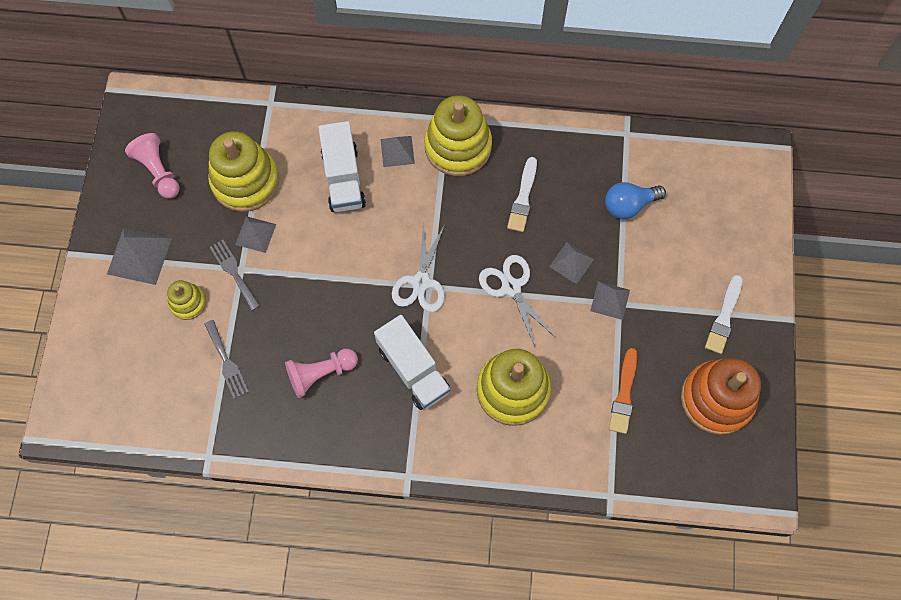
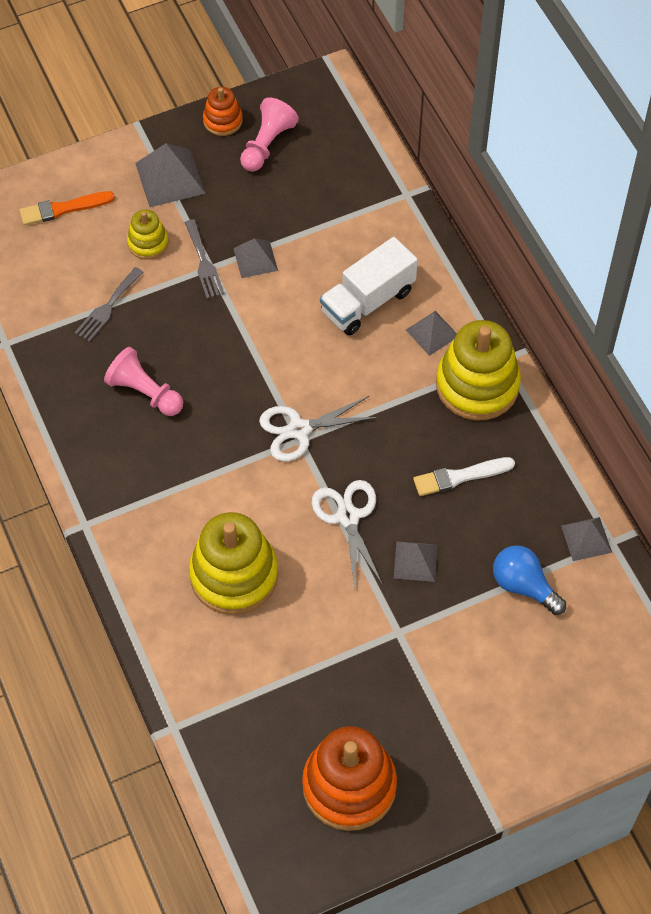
camera: 60 degrees right, 10 degrees down
(113, 190) = (223, 120): none -> orange stacking toy
(234, 272) = (203, 263): grey fork -> grey fork turned 135 degrees clockwise
(245, 181) = (306, 220): yellow stacking toy -> none
(413, 369) = (199, 471): white truck -> none
(511, 287) = (348, 517): white scissors -> white scissors turned 45 degrees counterclockwise
(610, 300) = (396, 621): grey pyramid -> grey pyramid (586, 539)
(624, 394) = (295, 686): orange brush -> orange brush (63, 209)
(724, 317) = (452, 749): white brush -> none

